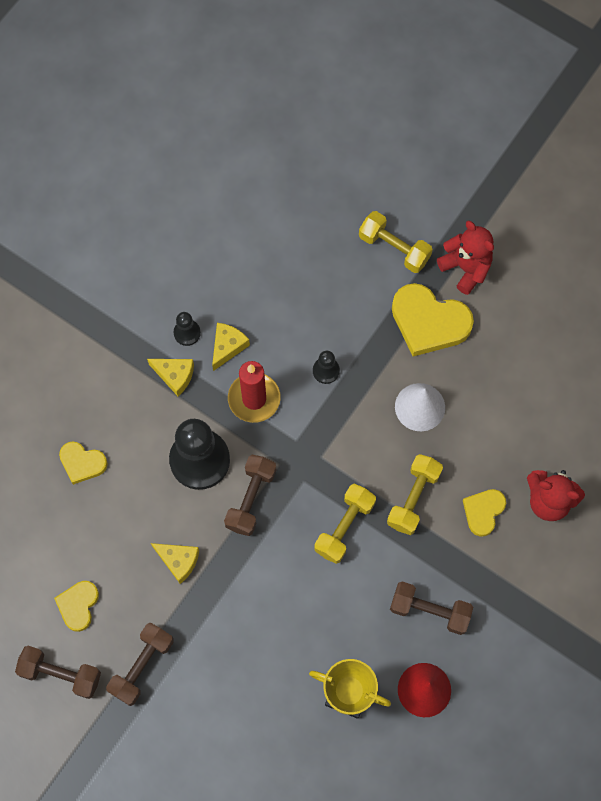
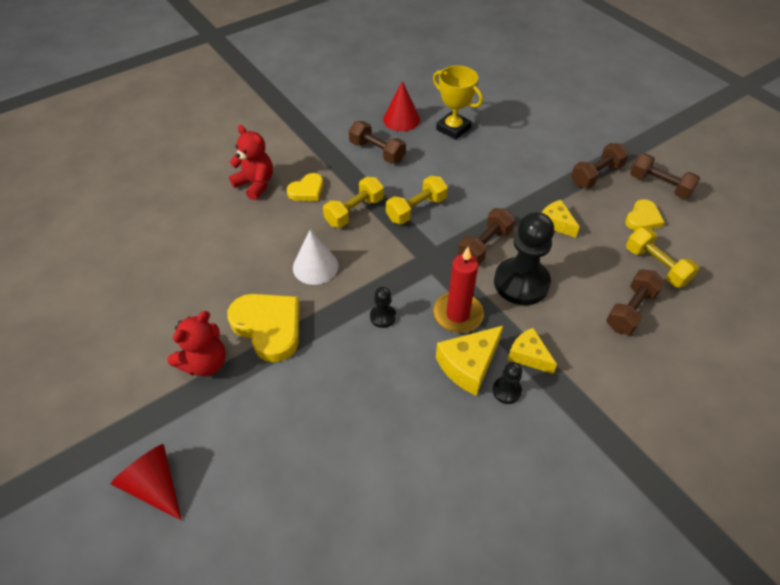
camera: 160 degrees left, 20 degrees down
(82, 463) = (631, 310): yellow heart -> brown dumbbell
(227, 347) = (469, 365): yellow cheese -> yellow cheese, size x1.51
(394, 248) = (262, 405): yellow dumbbell -> yellow dumbbell (656, 266)
(441, 161) = (155, 485): none -> red cone
(466, 268) = (205, 363): red teddy bear -> red teddy bear turned 120 degrees counterclockwise

